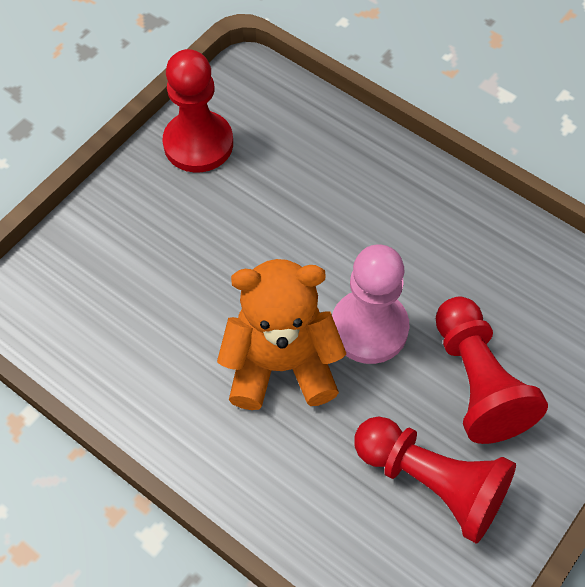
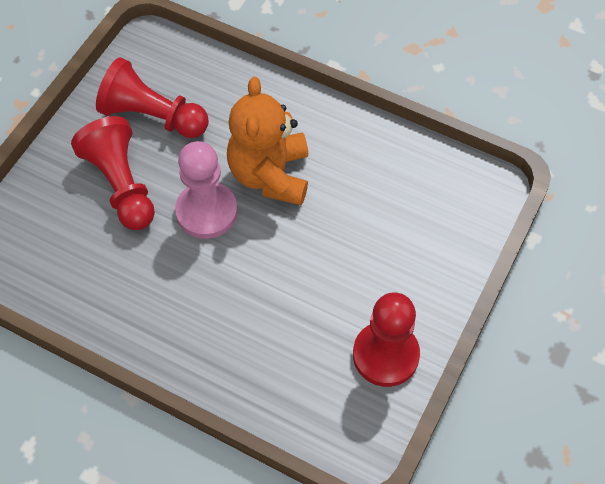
camera: 170 degrees right, 0 degrees up
(281, 365) = (270, 175): orange teddy bear -> orange teddy bear turned 105 degrees clockwise

